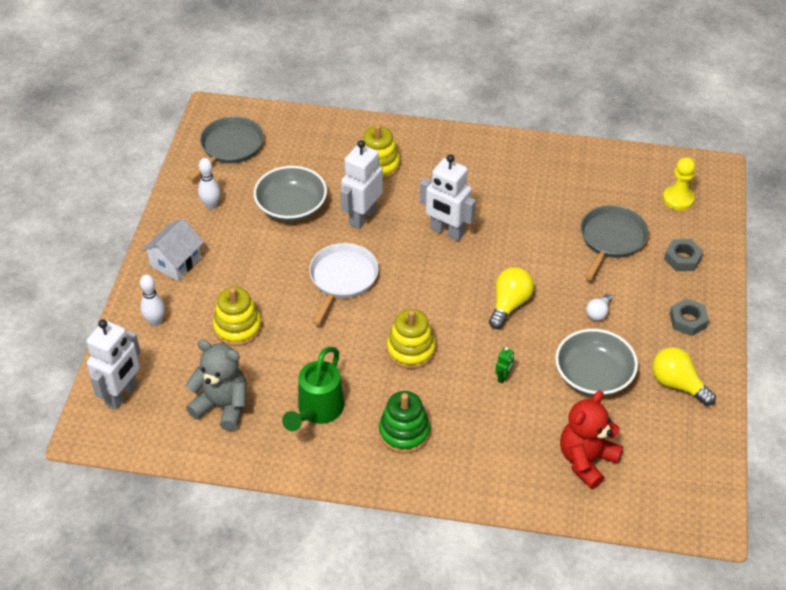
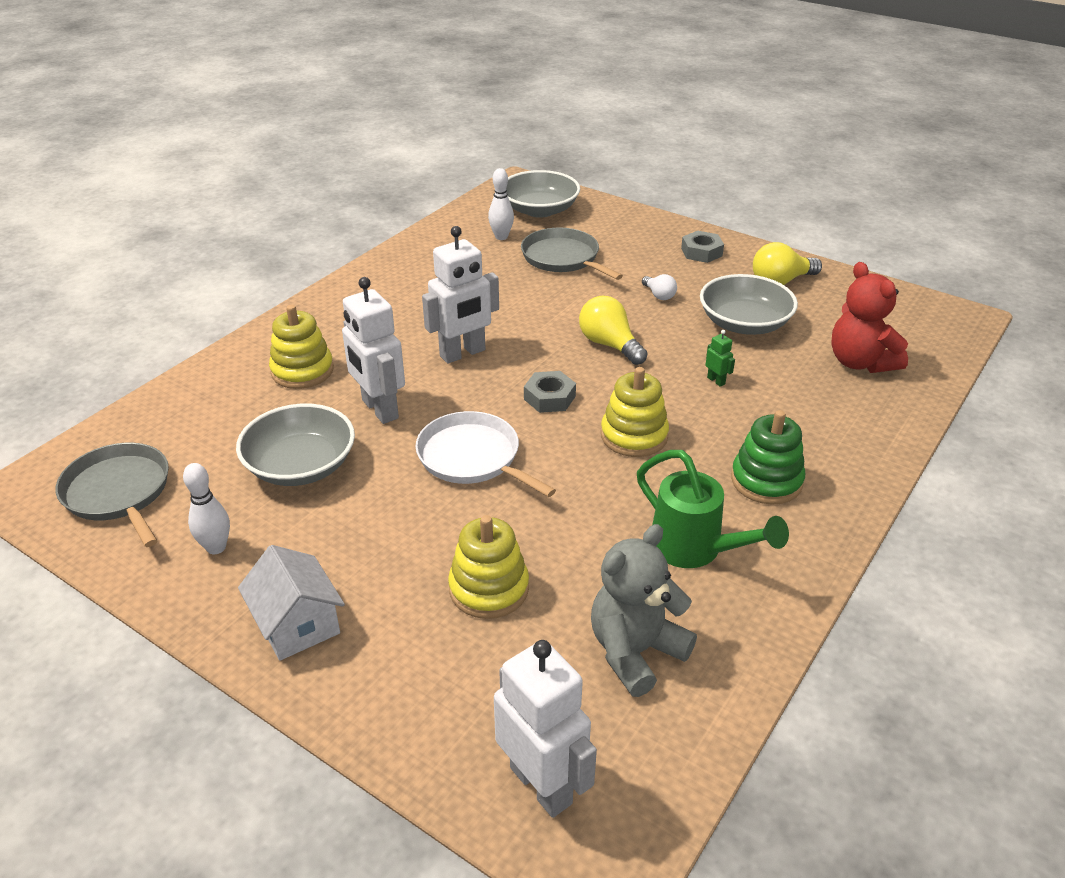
camera: 65 degrees left, 10 degrees down
(155, 321) = (406, 688): white bowling pin -> white bowling pin (501, 237)
(678, 199) = (539, 210): yellow pawn -> grey bowl
(682, 259) = (619, 231): grey nut -> grey nut (549, 397)

